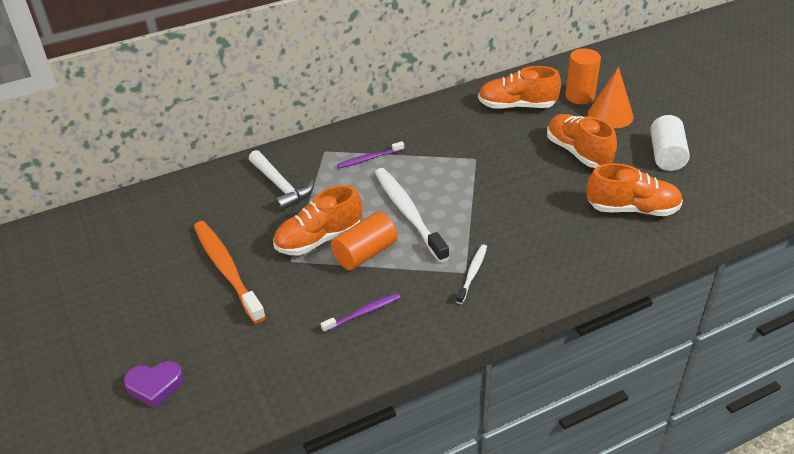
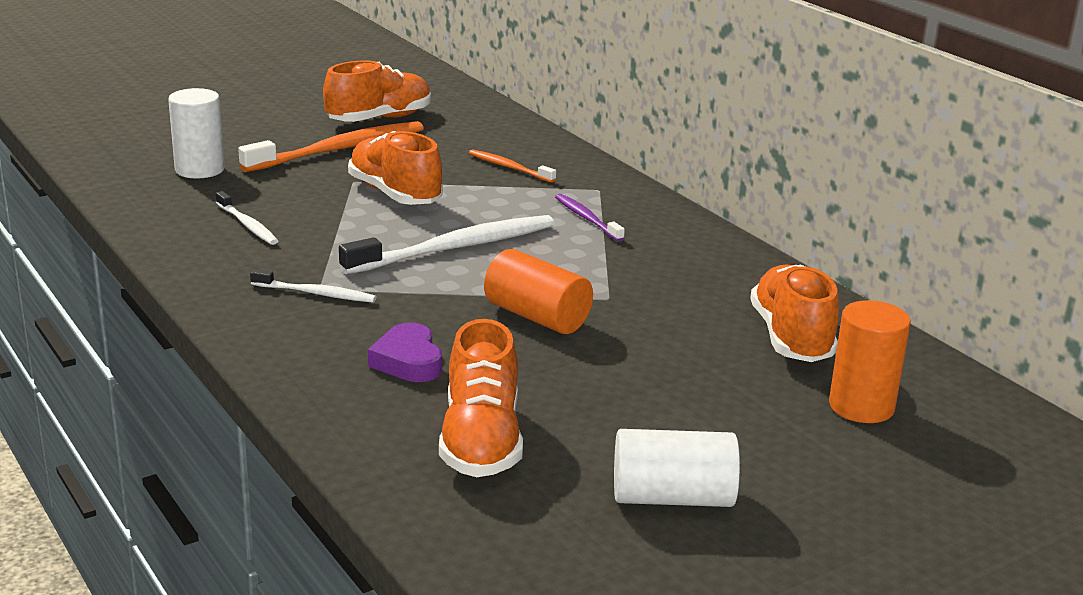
camera: 80 degrees right, 15 degrees down
(155, 386) = (159, 133): purple heart -> purple heart (408, 361)
(250, 349) = (199, 170): none -> white cylinder
(281, 186) = (509, 167): white hammer -> orange toothbrush
(363, 313) = (247, 225): purple toothbrush -> white toothbrush
(365, 253) = (365, 222): orange cylinder -> orange cylinder (537, 317)
(578, 152) = (654, 394): orange shoe -> orange shoe (379, 119)
(610, 115) = (803, 439): orange cone -> none

